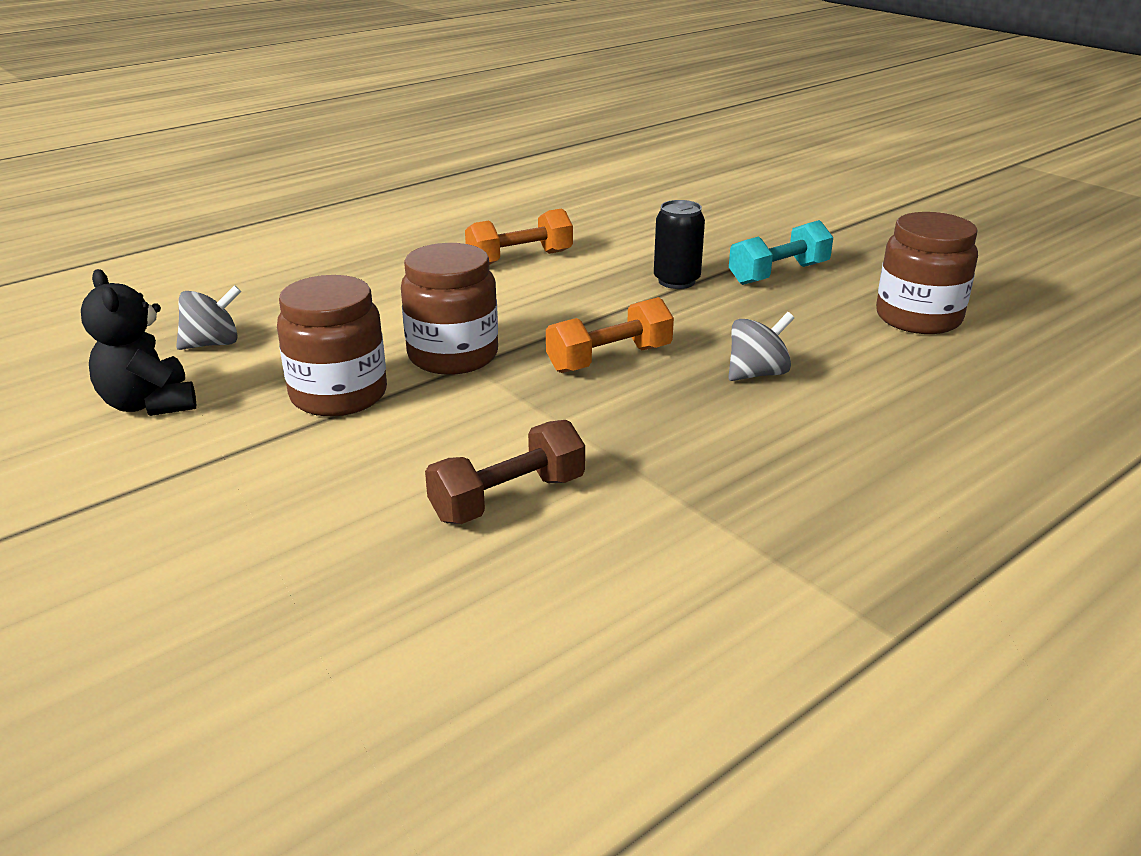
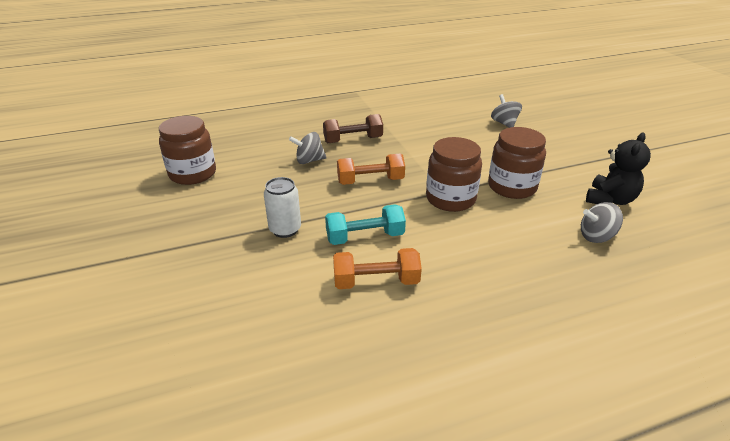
camera: 160 degrees left, 5 degrees up
(149, 404) = (610, 200): black teddy bear -> black teddy bear turned 45 degrees clockwise
(337, 580) = (504, 123): none -> grey spinning top
(508, 498) = (444, 134): brown dumbbell -> brown dumbbell (353, 140)
(676, 281) = (285, 229): black can -> white can
(778, 274) = (216, 221): turquoise dumbbell -> turquoise dumbbell (365, 237)

